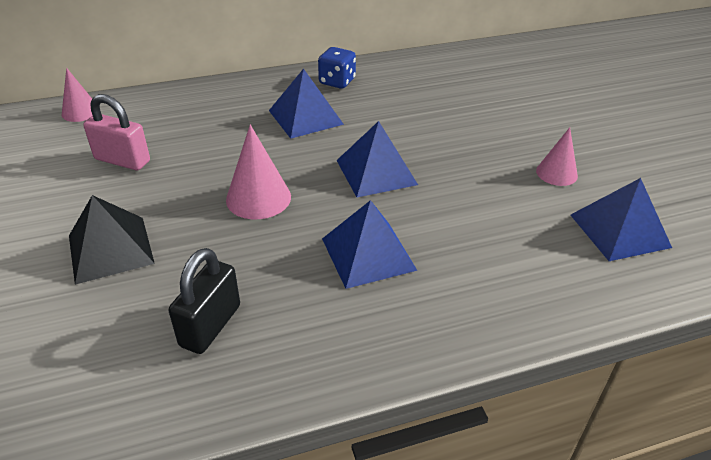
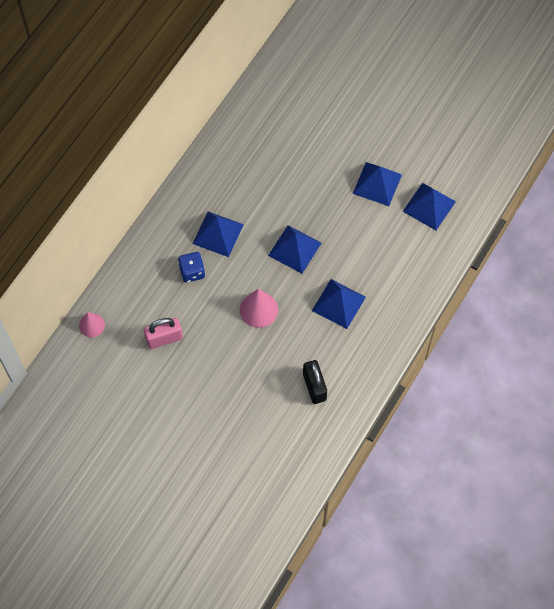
camera: 40 degrees left, 25 degrees up
(110, 249) = (230, 388): black pyramid -> none
(337, 82) = (202, 188): blue dice -> blue dice (192, 272)
(556, 173) = (377, 184): pink cone -> blue pyramid

